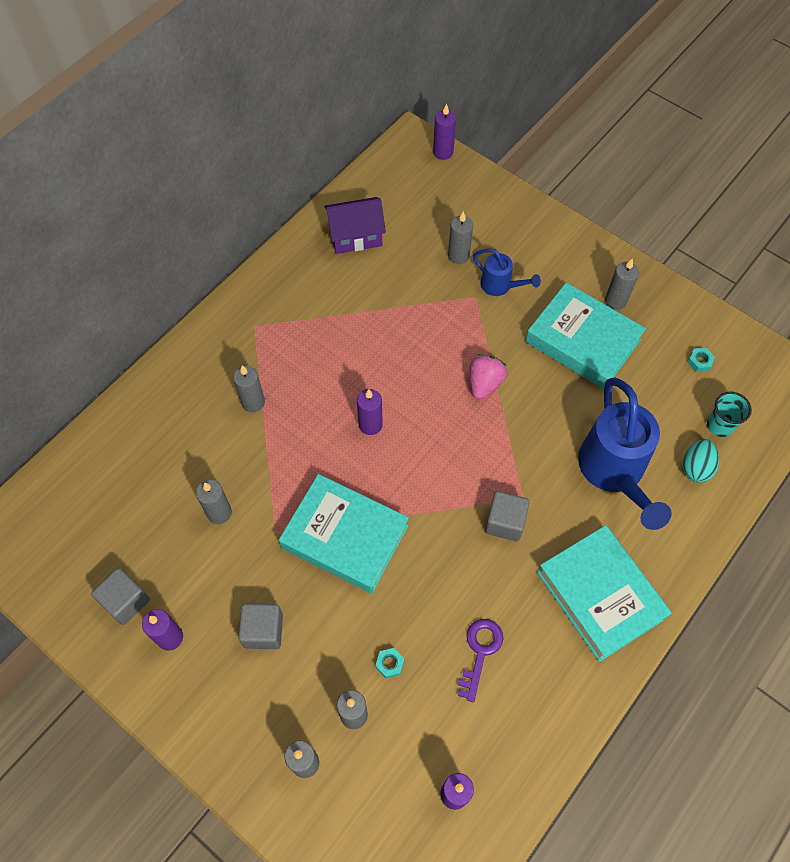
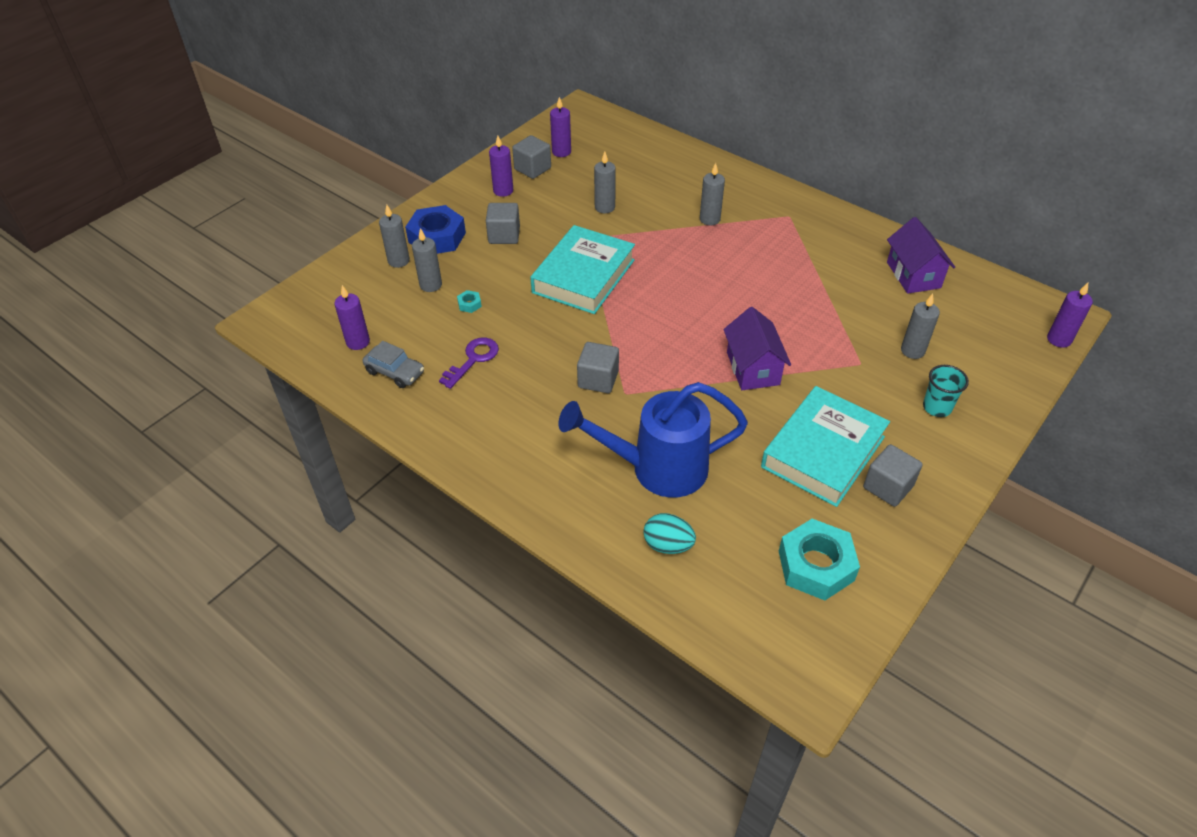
camera: 90 degrees right, 15 degrees down
(261, 717) = (437, 237): none -> blue nut
(370, 425) = (695, 289): purple candle -> purple candle (561, 152)
(480, 652) = (473, 359): purple key -> purple key turned 75 degrees counterclockwise
(484, 383) = (753, 368): pink strawberry -> purple house
(500, 286) = (881, 383): blue watering can -> none
(502, 740) = (395, 372): none -> grey car
(600, 595) = (520, 447): turquoise book -> none
(615, 301) = (888, 487): grey candle -> grey cube
(699, 361) = (816, 565): turquoise nut -> turquoise nut, size x2.46
(719, 425) = (727, 576): turquoise cup -> turquoise cup (937, 407)

